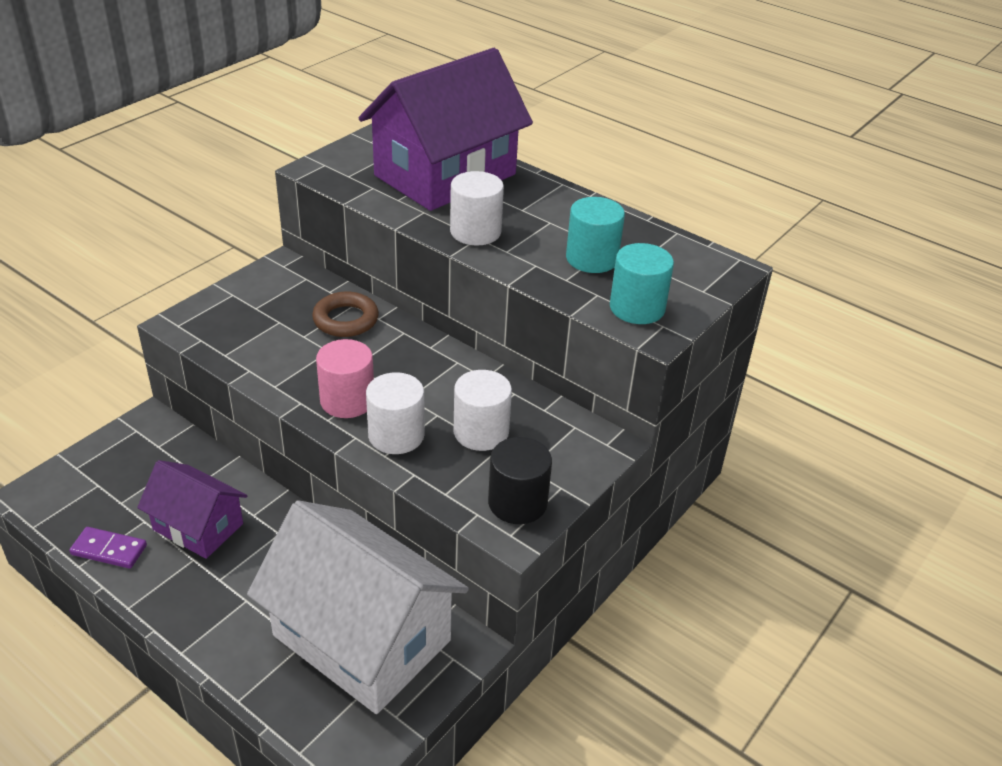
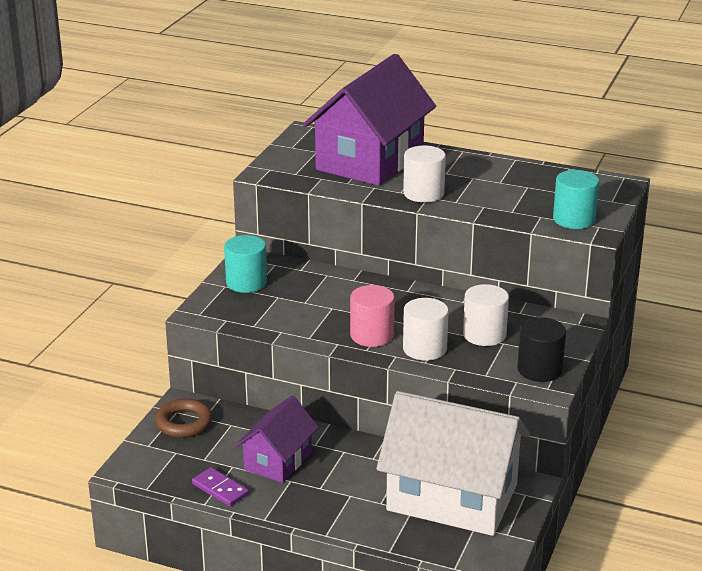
camera: 15 degrees left, 10 degrees down
(109, 550) = (220, 489): purple domino -> purple domino turned 45 degrees clockwise
(198, 527) = (278, 460): purple house -> purple house turned 75 degrees counterclockwise
(346, 320) = (329, 285): brown ring -> brown ring (184, 423)
(592, 258) = (520, 195): turquoise cylinder -> turquoise cylinder (246, 283)

